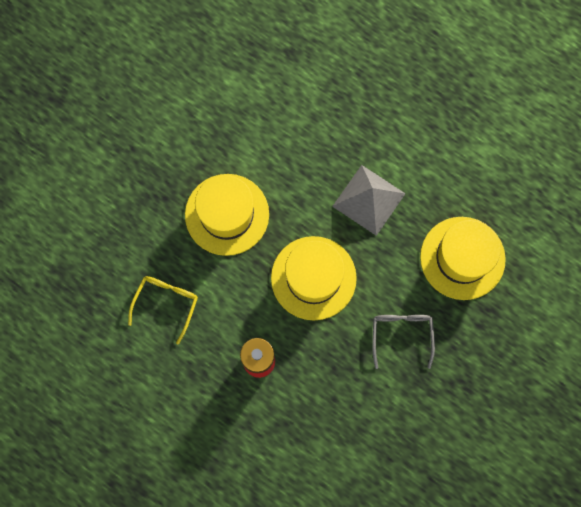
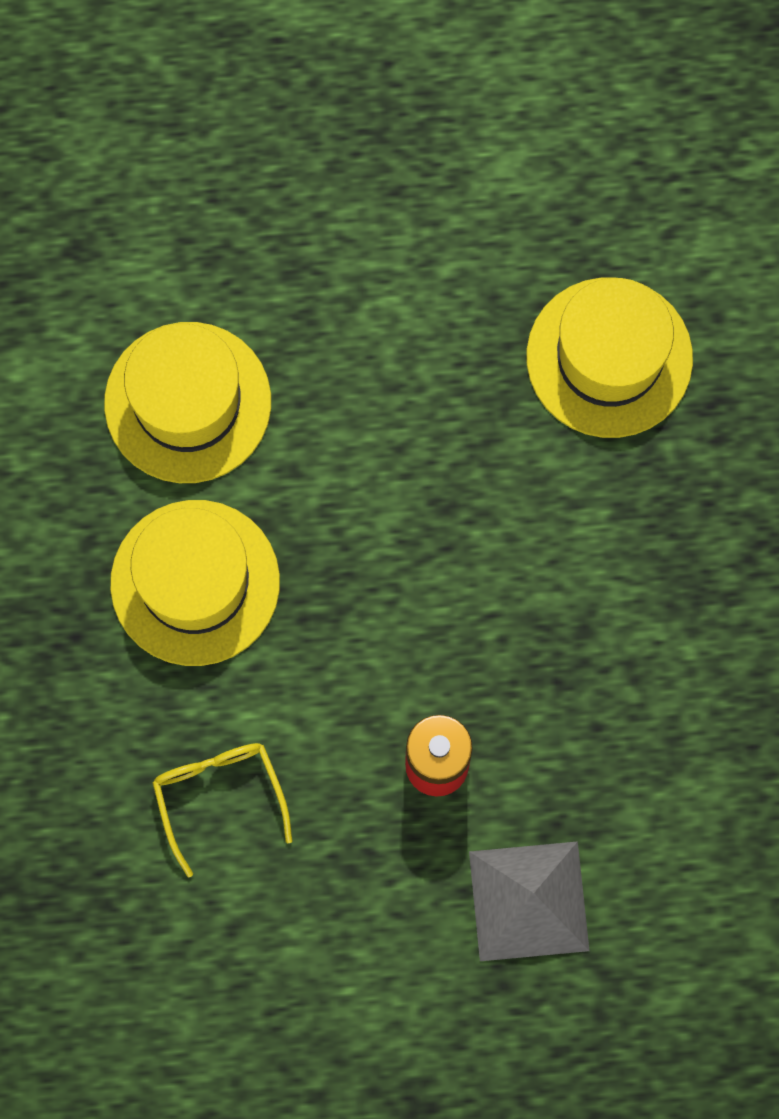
camera: 40 degrees left, 0 degrees up
(313, 278) = (411, 571): yellow hat -> yellow hat (187, 402)
(368, 199) = (394, 383): grey pyramid -> grey pyramid (528, 901)
(401, 335) = (616, 548): grey glasses -> none

